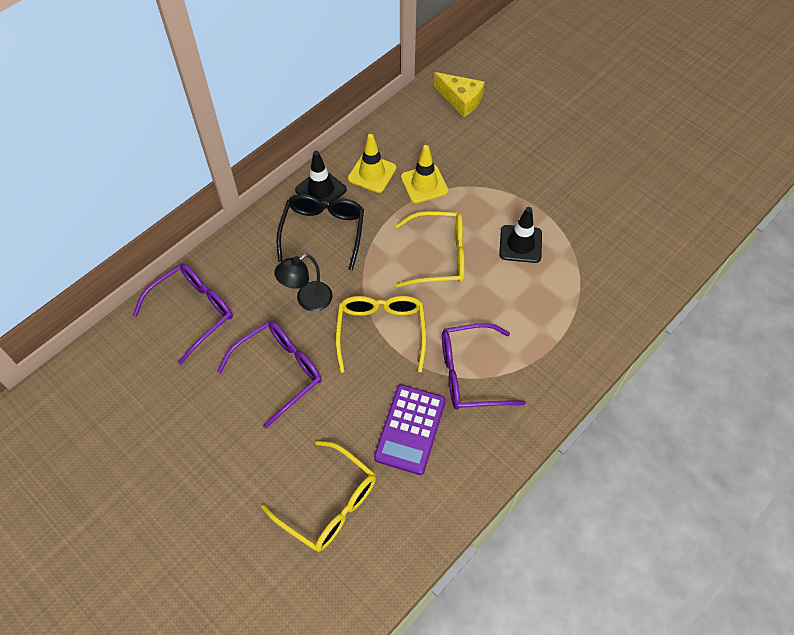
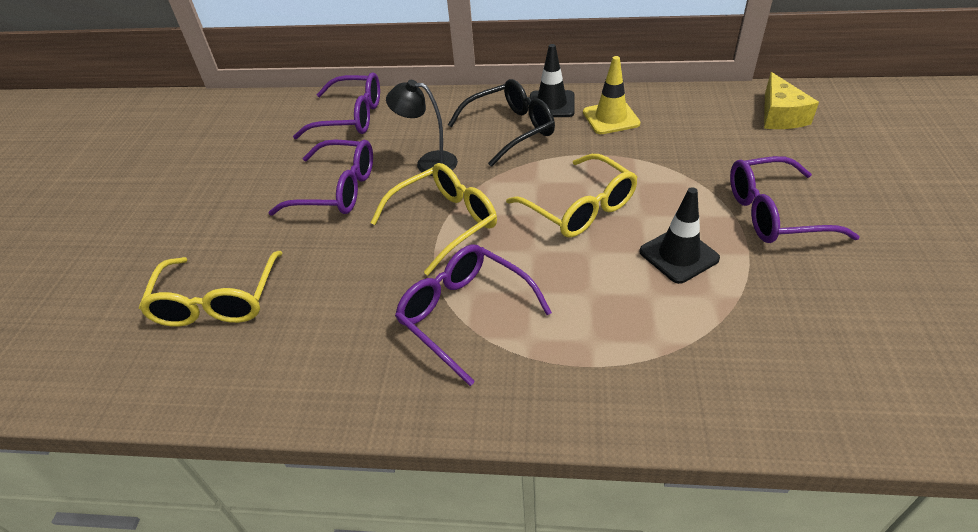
camera: 55 degrees right, 15 degrees down
(410, 429) = (350, 308): purple calculator -> none
(424, 184) = (647, 151): yellow traffic cone -> none
(531, 179) = (773, 213): none -> purple glasses

